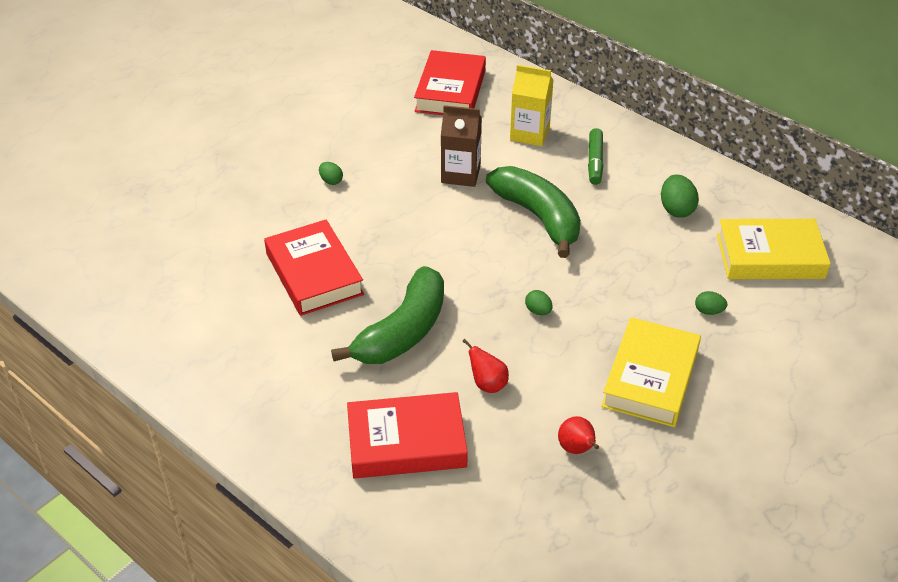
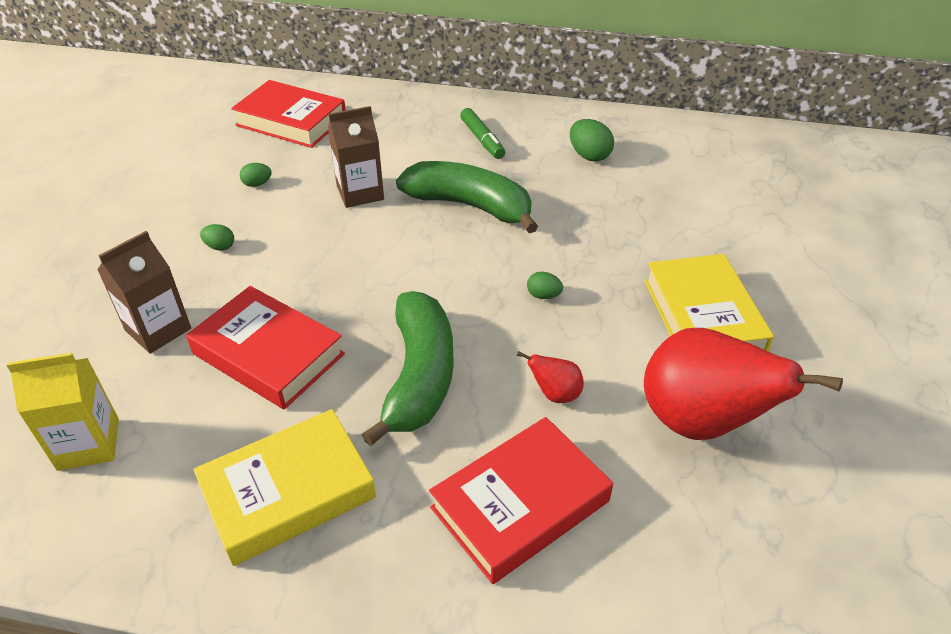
camera: 30 degrees left, 0 degrees up
(255, 227) = (158, 329): none -> brown carton
(450, 91) = (291, 121): red book -> red book turned 45 degrees counterclockwise
(529, 134) = (401, 135): yellow carton -> yellow carton (88, 444)
(577, 449) = (700, 422): red pear -> red pear, size x2.39
(708, 311) = (695, 233): green egg -> green egg (257, 184)
(770, 256) = (701, 167): yellow book -> yellow book (288, 492)

